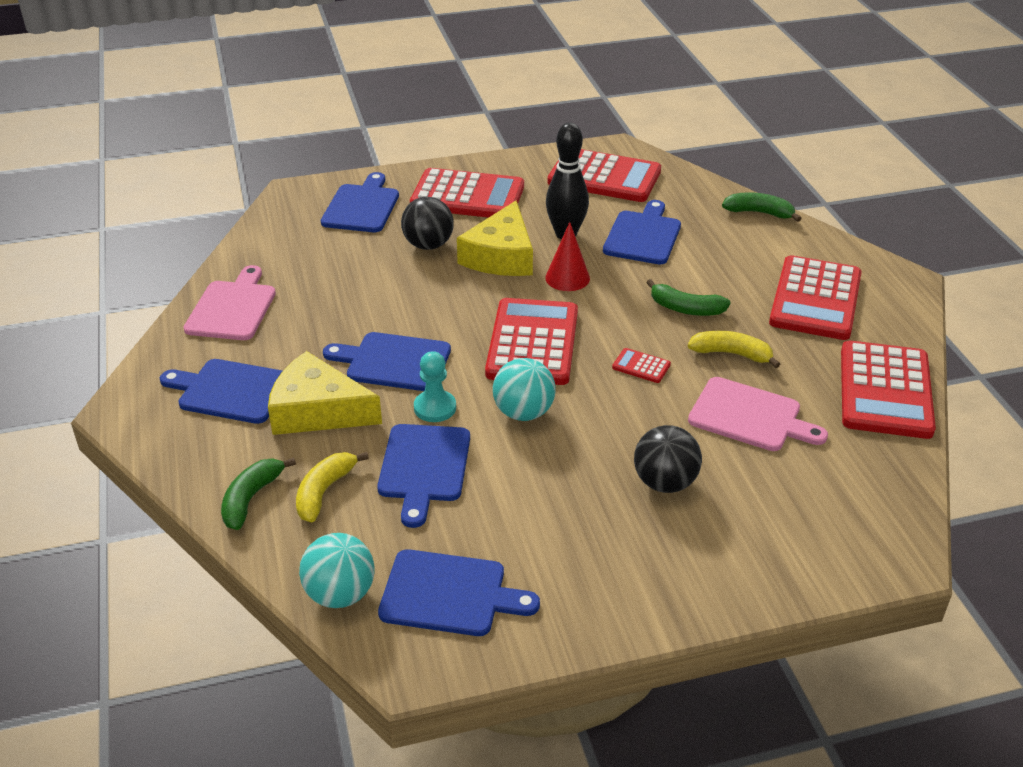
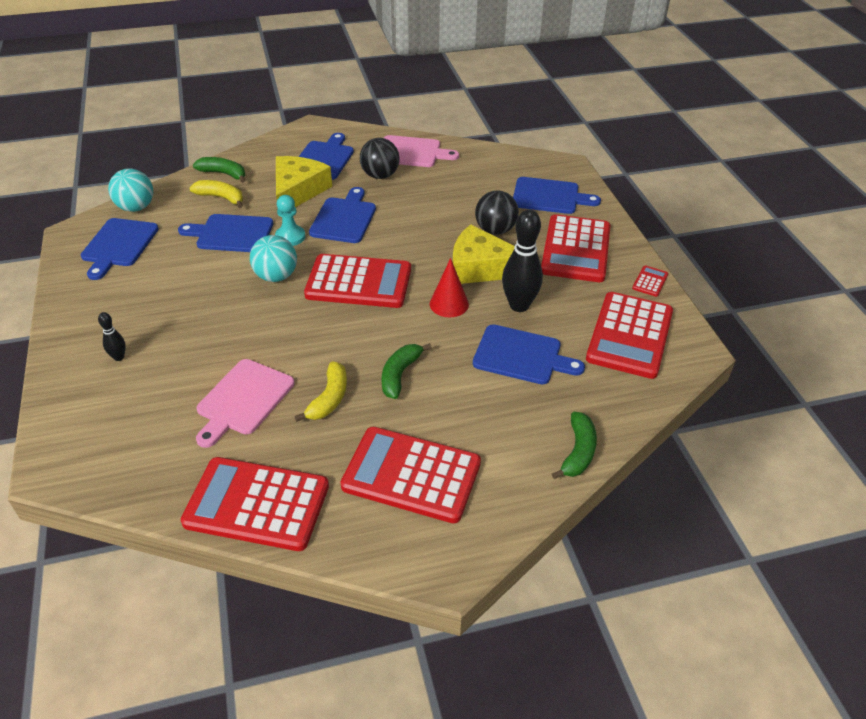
camera: 90 degrees right, 5 degrees up
(641, 366) = (320, 340): red calculator -> red calculator (650, 281)
(665, 482) = (181, 343): black ball -> black ball (380, 175)
(702, 538) = (119, 357): none -> black bowling pin

